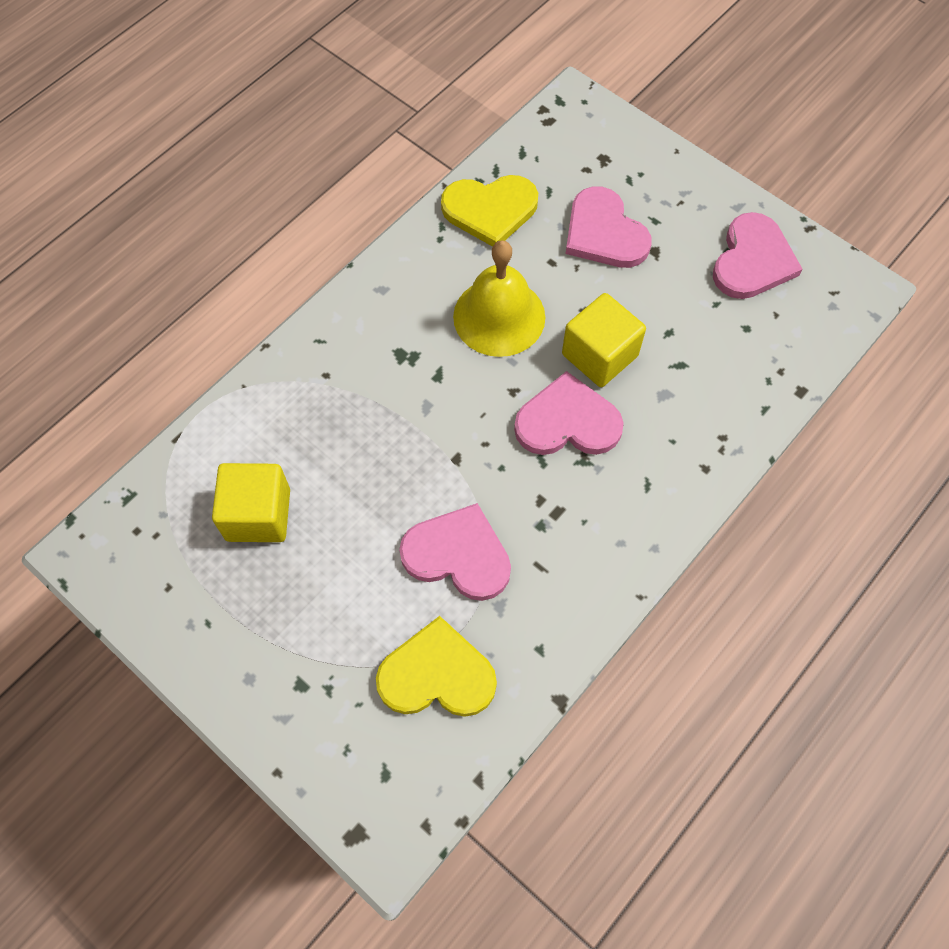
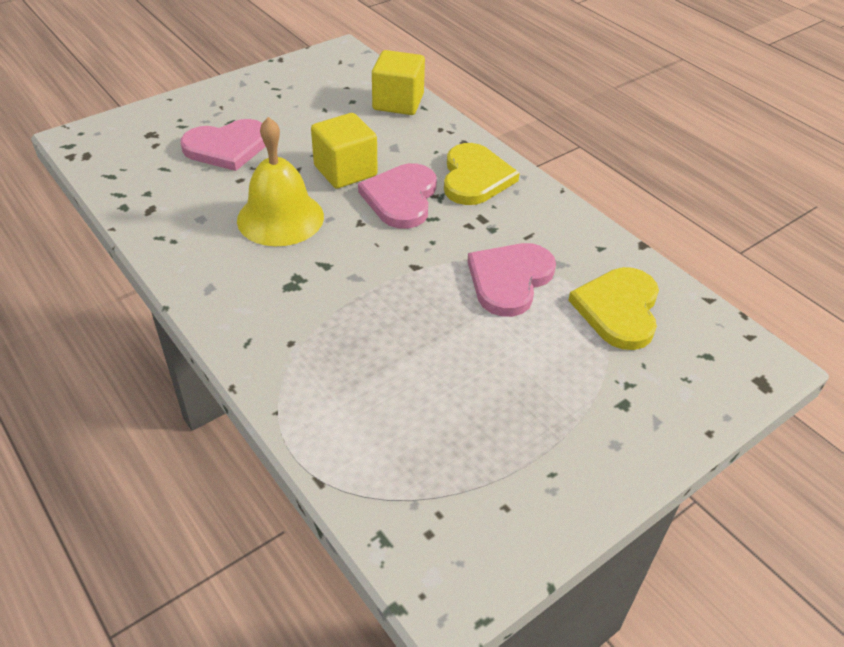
camera: 80 degrees left, 20 degrees down
(258, 514) = (436, 416): yellow cube -> yellow cube (398, 102)
(490, 210) = (161, 204): yellow heart -> yellow heart (475, 178)
(752, 260) = (295, 86): pink heart -> none

